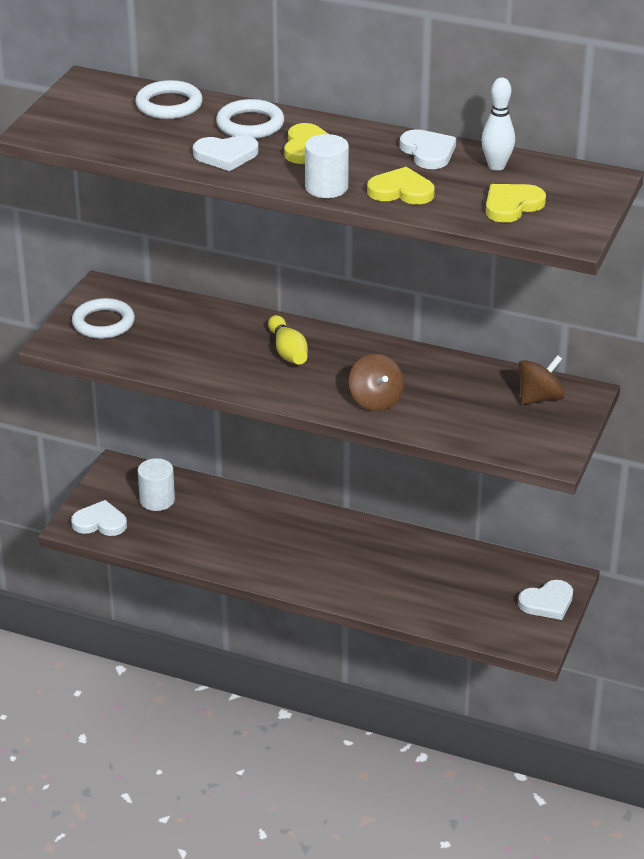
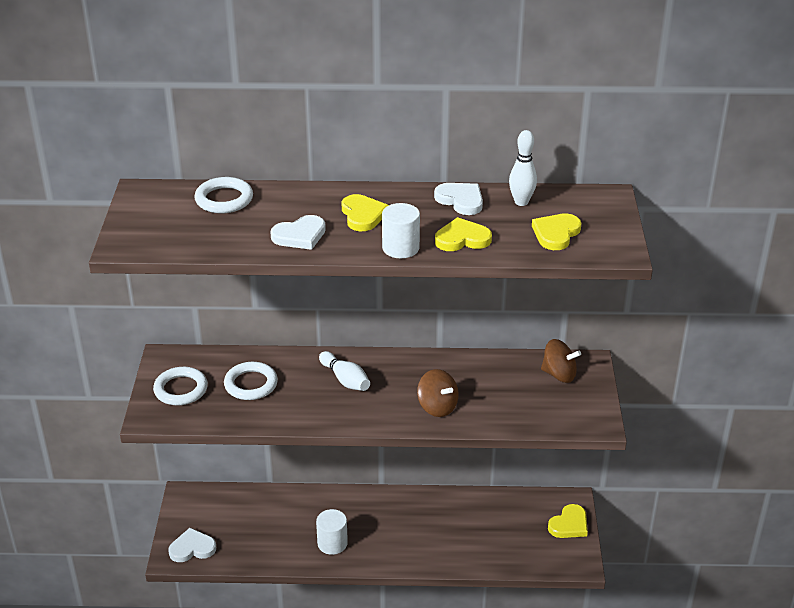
camera: 20 degrees left, 0 degrees up
(157, 500) = (230, 516): white cylinder -> white cylinder (332, 543)
(250, 124) = (302, 204): white ring -> white ring (251, 384)
(288, 351) = (345, 380): yellow bowling pin -> white bowling pin
(539, 398) = (559, 374): brown spinning top -> brown spinning top turned 75 degrees clockwise
(547, 602) = (569, 524): white heart -> yellow heart

